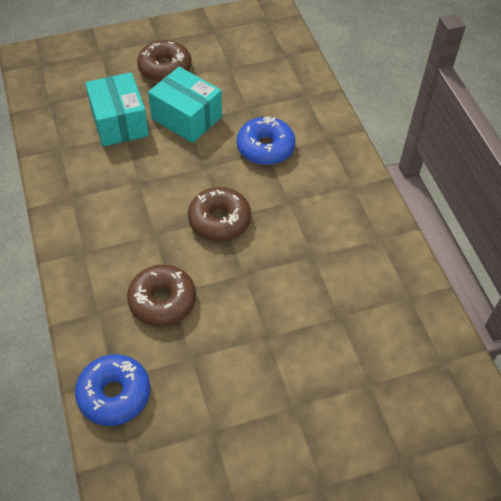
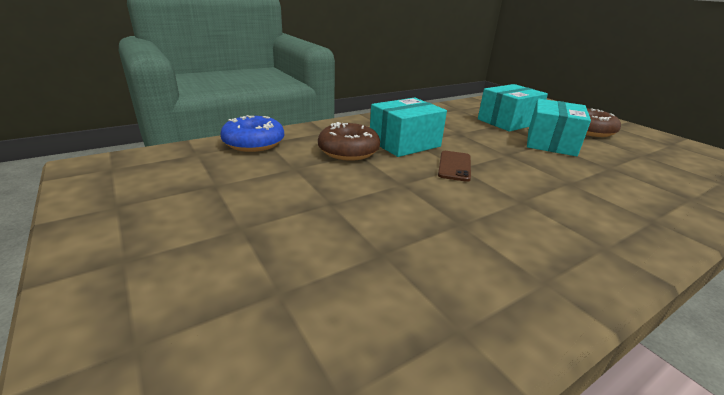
camera: 75 degrees right, 25 degrees down
(155, 243) = (404, 143): none -> turquoise box
(219, 220) = (454, 166): brown donut -> brown phone
(265, 148) = (574, 181): blue donut -> none

